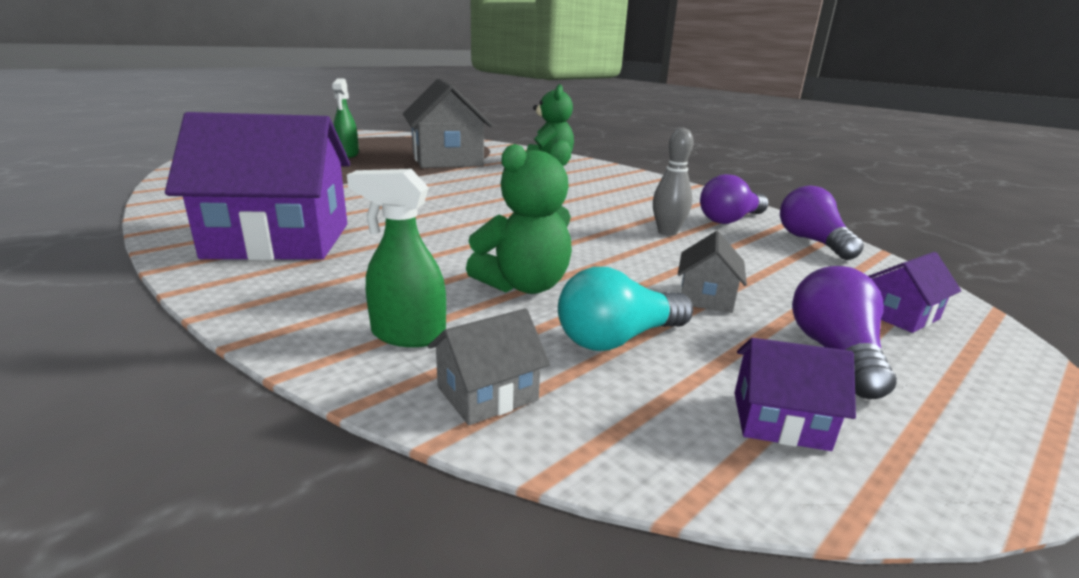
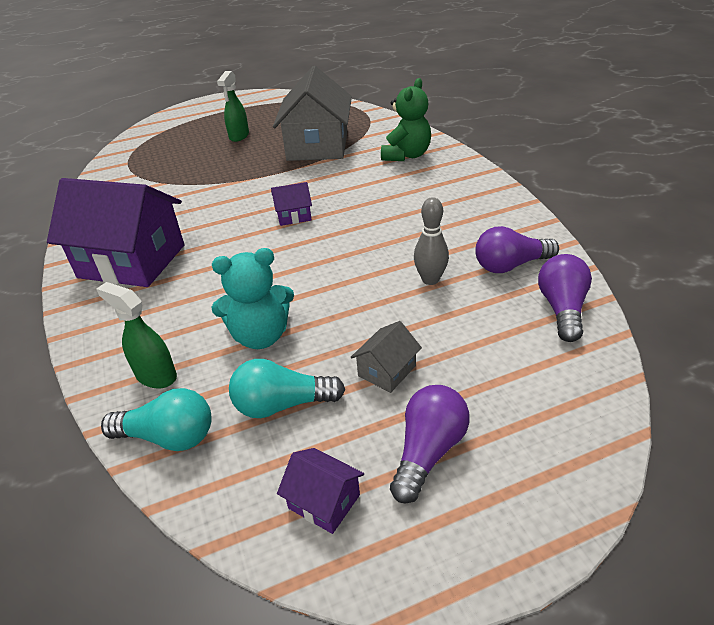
camera: 25 degrees right, 15 degrees up
(487, 393) = (169, 437): grey house -> turquoise light bulb
(524, 285) = (261, 336): green teddy bear -> turquoise teddy bear
(899, 315) = (534, 421): purple house -> purple house (294, 216)

